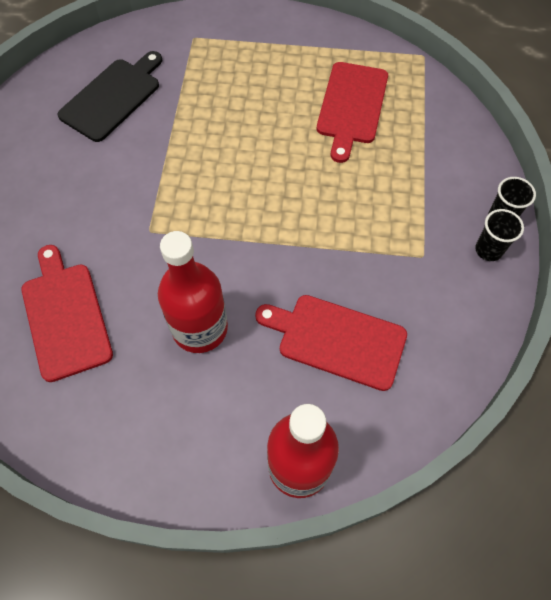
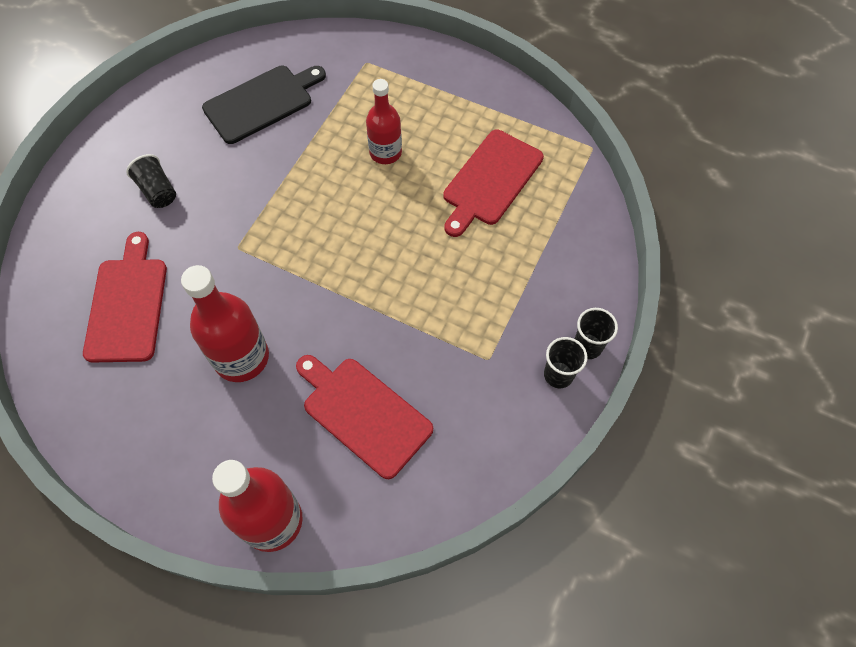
camera: 20 degrees right, 0 degrees up
(48, 203) = (157, 191): none -> black cup
(248, 109) = (385, 152): none -> red bottle

